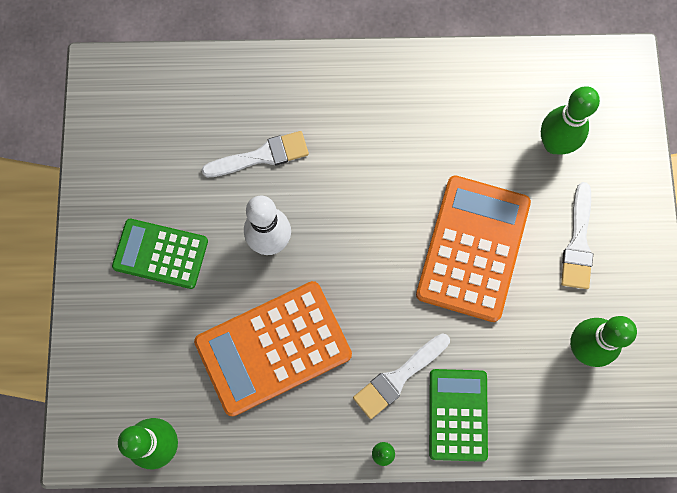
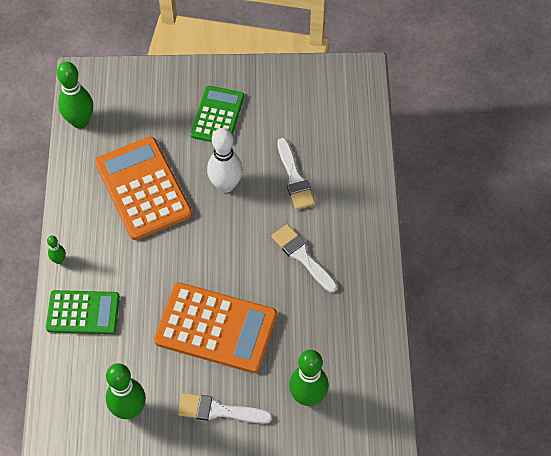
camera: 90 degrees right, 15 degrees down
(398, 377) = (115, 271): white brush -> white brush (302, 256)

